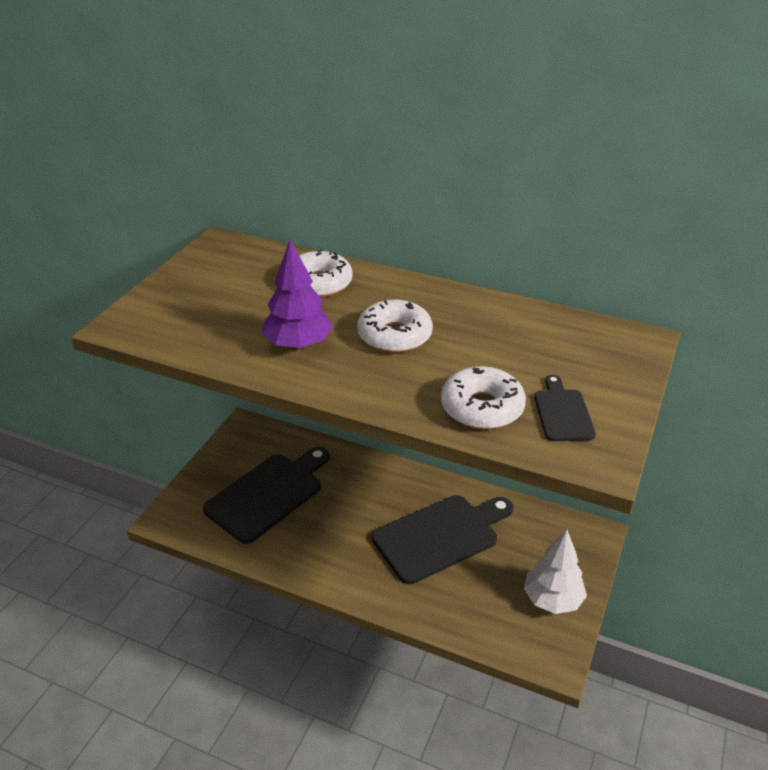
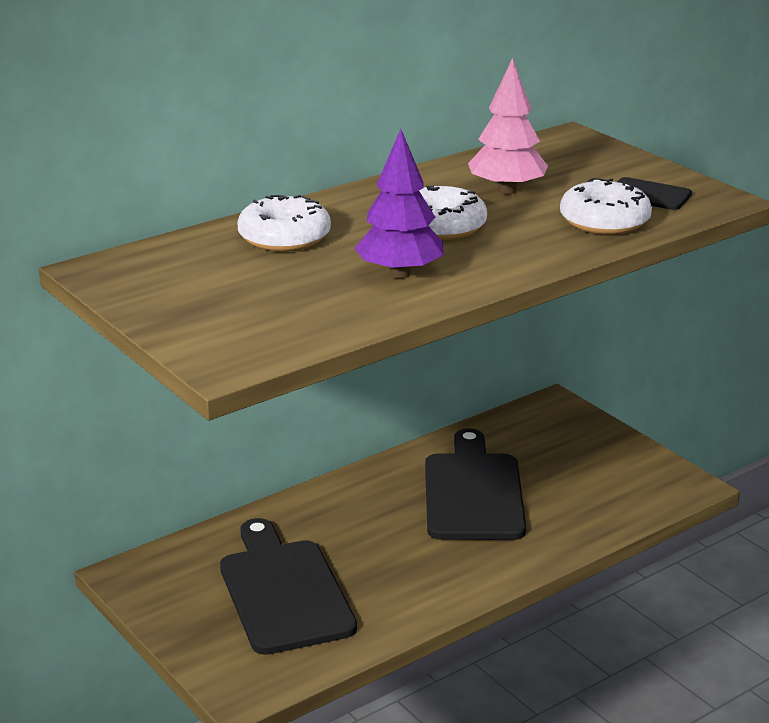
camera: 60 degrees left, 10 degrees down
(492, 343) = (506, 190): none -> pink tree
(552, 599) = (616, 459): white tree -> none

